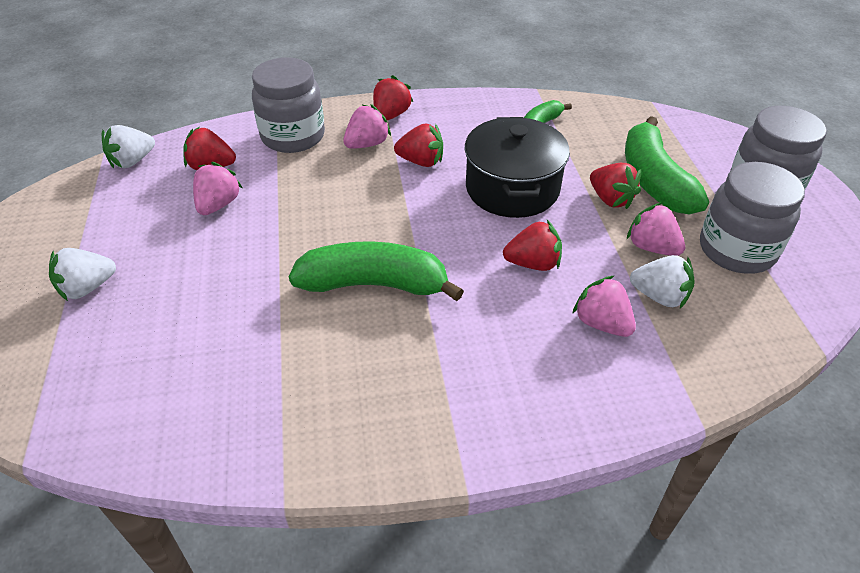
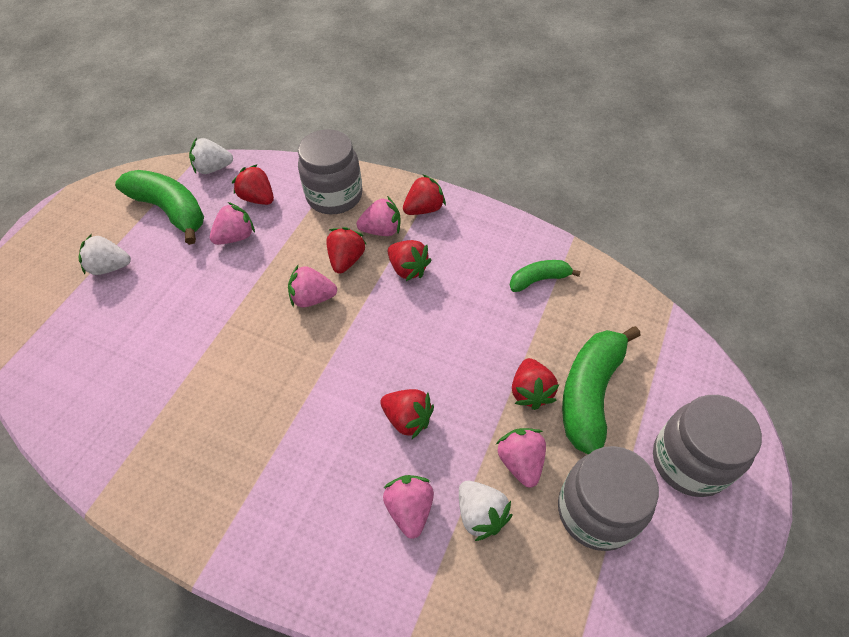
camera: 35 degrees right, 10 degrees up
(352, 218) = (313, 298): none -> pink strawberry
(355, 178) = (346, 260): none -> red strawberry
(374, 284) = (279, 368): green banana -> green banana (171, 210)
(512, 188) = (457, 334): black pot -> none

